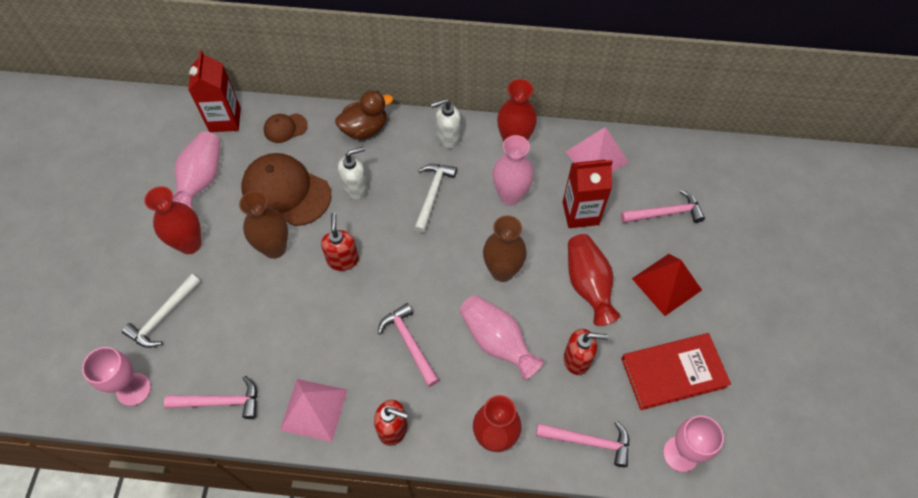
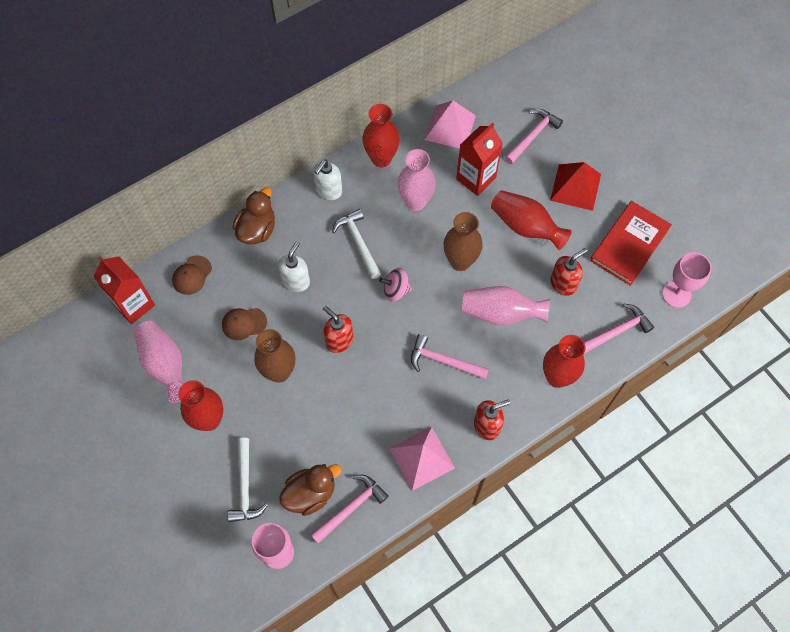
camera: 40 degrees left, 5 degrees up
(202, 363) = (310, 493): none -> brown duck
(286, 191) = (244, 323): brown cap -> brown cap, size x0.49
(426, 254) = (396, 290): none -> pink spinning top

